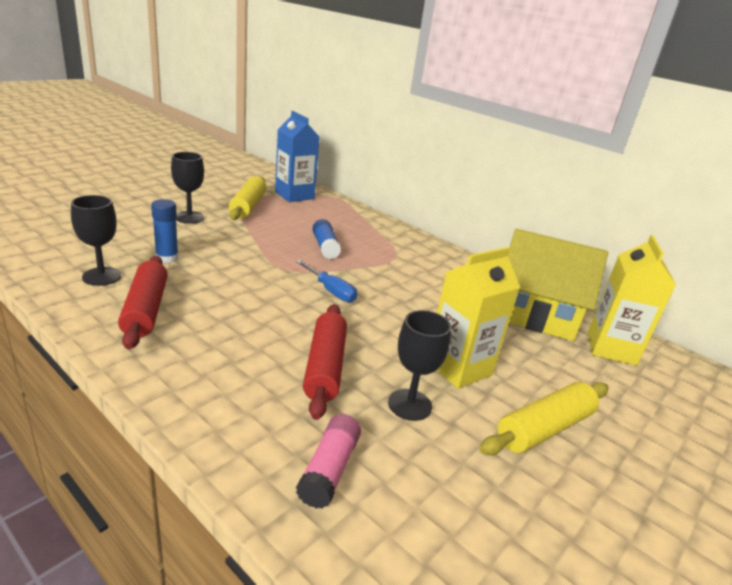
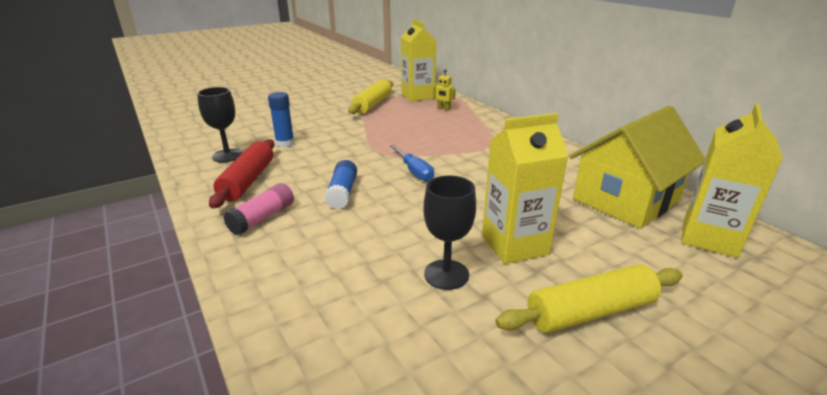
camera: 20 degrees right, 0 degrees up
(189, 217) = (319, 114): black goblet -> none
(294, 195) = (418, 96): blue carton -> yellow carton
(325, 247) = (426, 136): blue glue stick -> blue glue stick (342, 193)
(325, 367) = (378, 235): red rolling pin -> none
(329, 212) = (443, 109): none -> yellow robot
(329, 470) = (337, 325): pink glue stick -> pink glue stick (262, 218)
(535, 314) = (626, 199): yellow house -> yellow house turned 75 degrees counterclockwise

